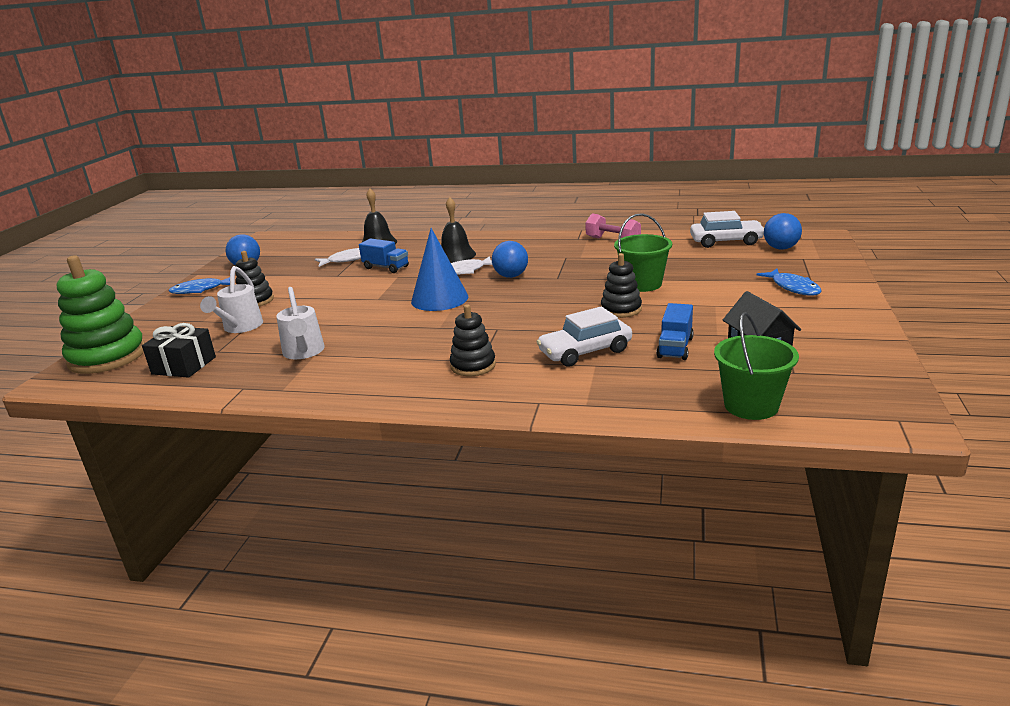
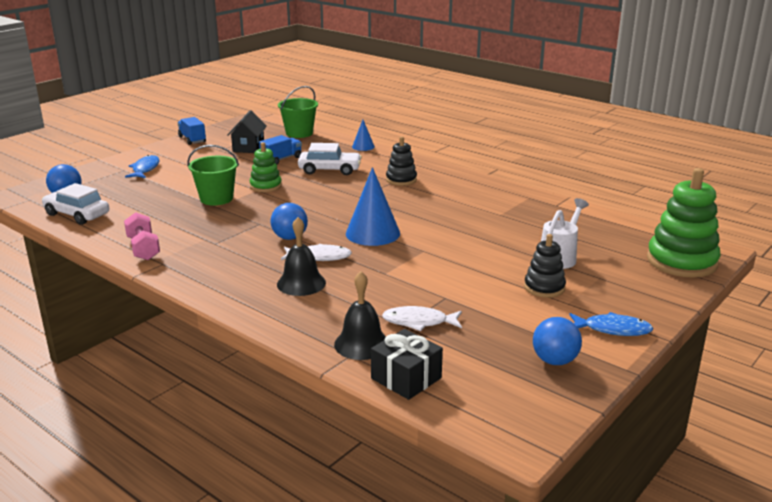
camera: 155 degrees left, 0 degrees up
(184, 365) = (605, 233): black gift -> black gift (406, 378)
(304, 352) = (508, 218): white watering can -> none
(386, 267) = (387, 291): blue truck -> blue truck (192, 139)
(602, 410) = (363, 146): none -> blue cone
(621, 309) = (265, 186): black stacking toy -> green stacking toy

